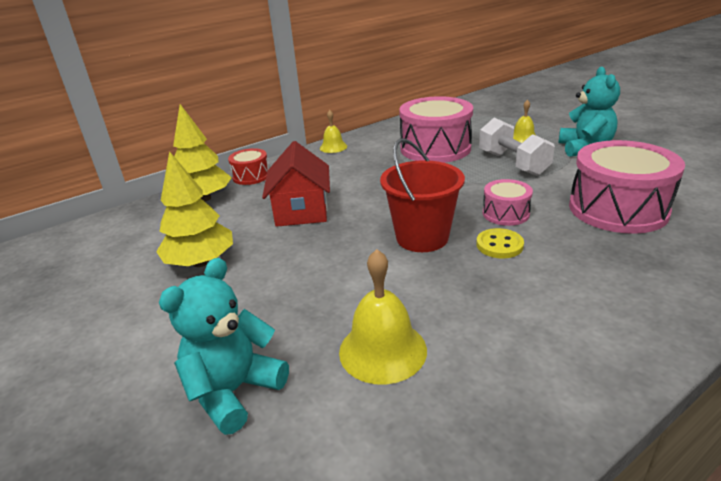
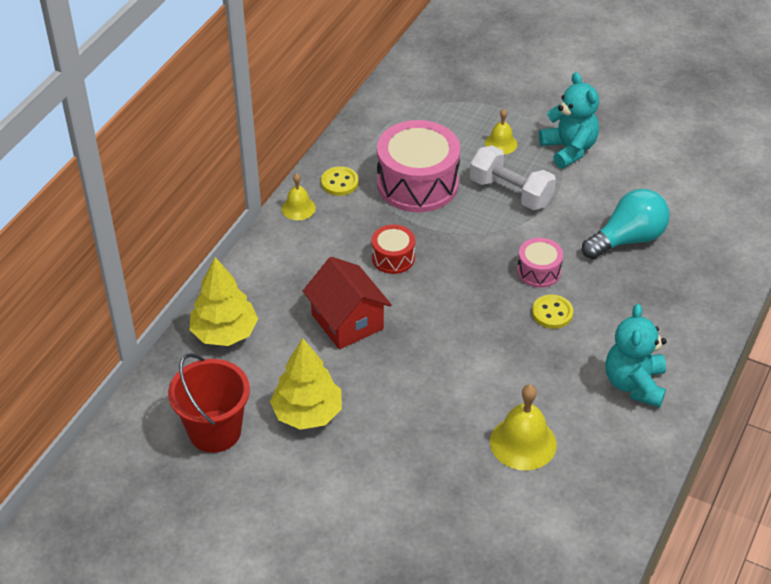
camera: 30 degrees left, 15 degrees up
(234, 391) = (445, 509): turquoise teddy bear -> turquoise teddy bear (634, 384)
(251, 176) = (244, 284): red drum -> red drum (393, 258)
(376, 140) = (339, 182): none -> yellow button
(422, 237) = (484, 323): red bucket -> red bucket (215, 431)
(617, 209) = (627, 239): pink drum -> turquoise light bulb

